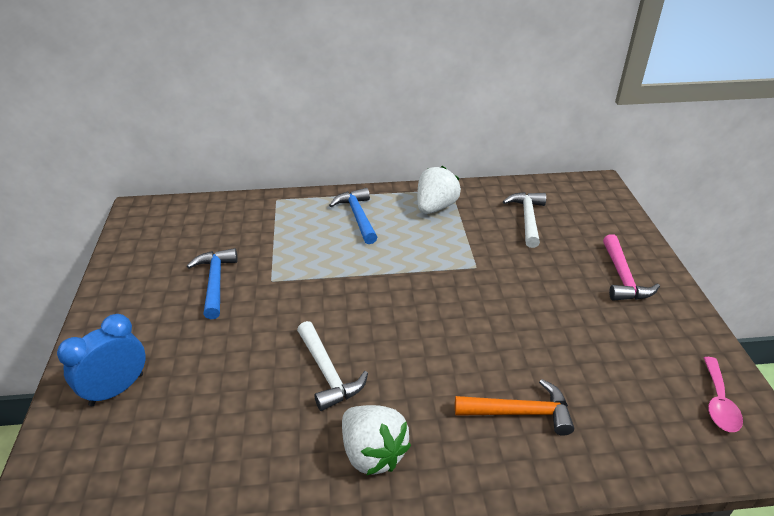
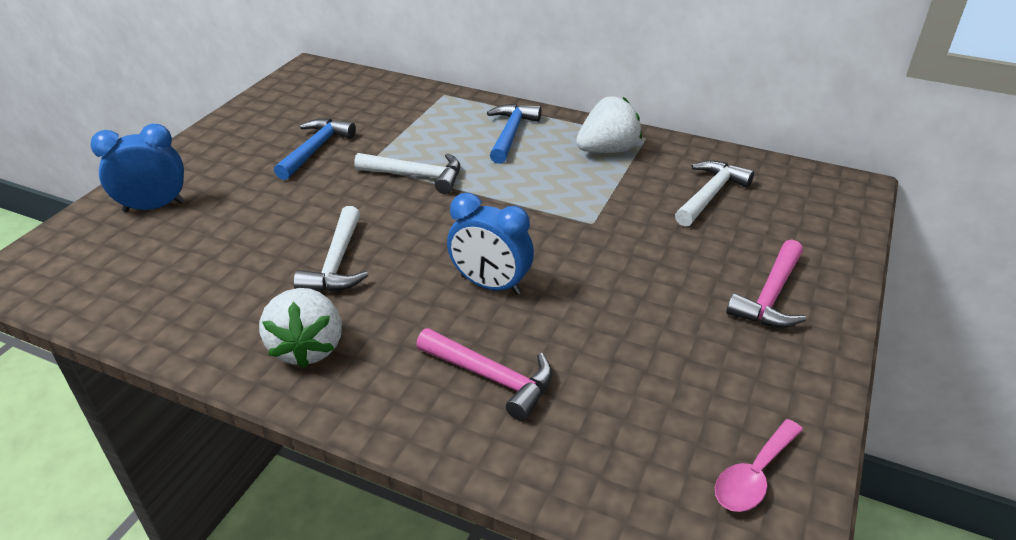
camera: 30 degrees right, 0 degrees up
(320, 276) = (416, 176): none -> white hammer
(454, 342) = (490, 285): none -> blue clock
(520, 412) = (491, 377): orange hammer -> pink hammer

